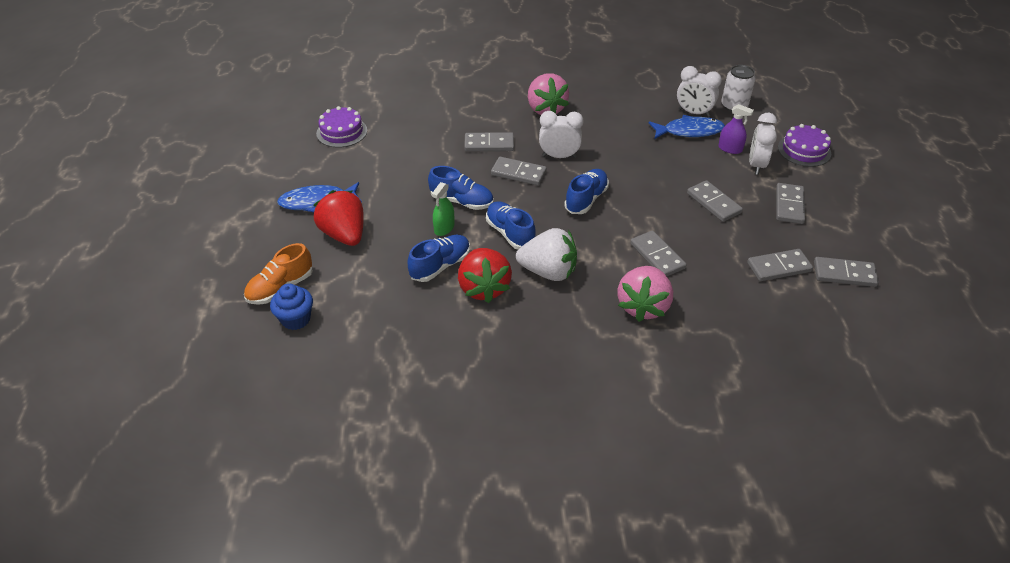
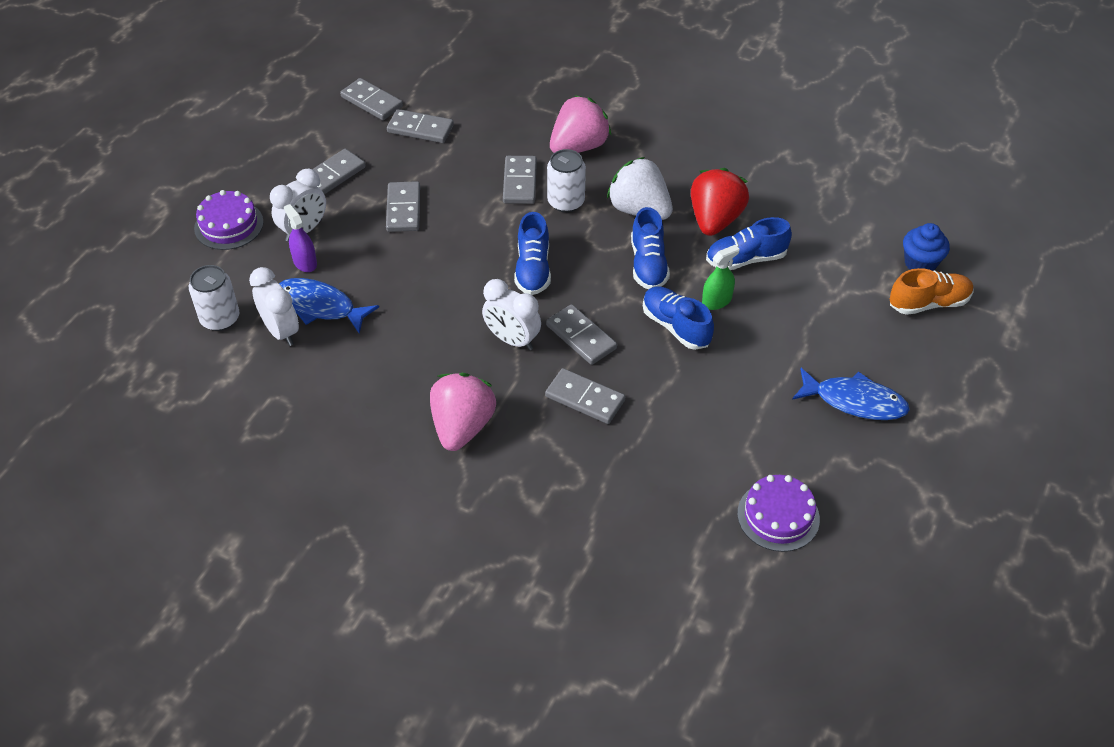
camera: 150 degrees left, 5 degrees up
(344, 234) = (836, 340): red strawberry -> none
(586, 199) = (533, 269): blue shoe -> blue shoe turned 60 degrees counterclockwise
(608, 255) = (566, 202): none -> white can

